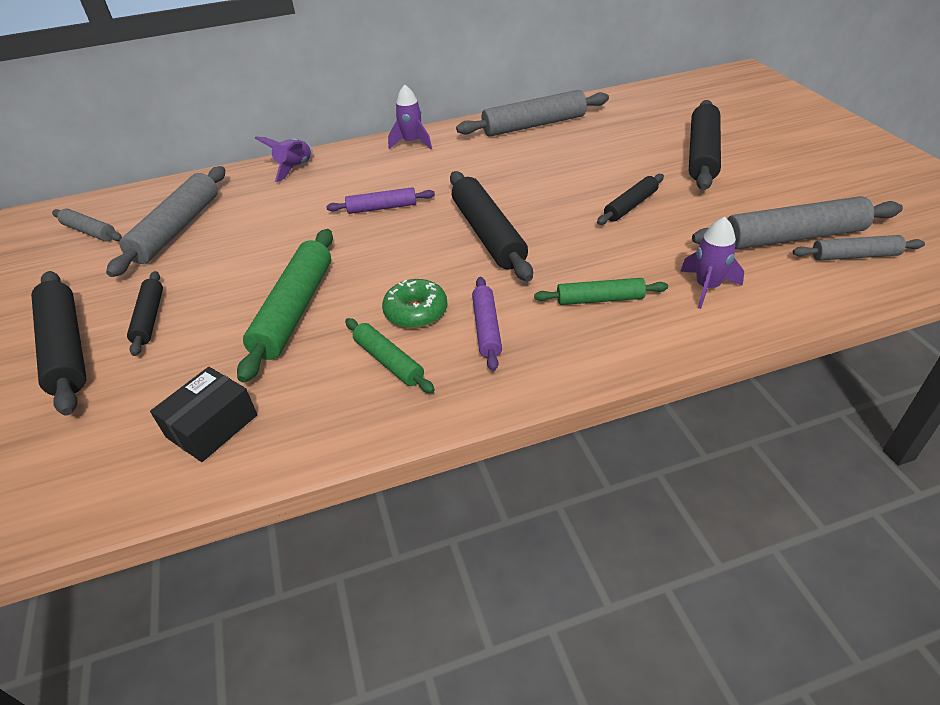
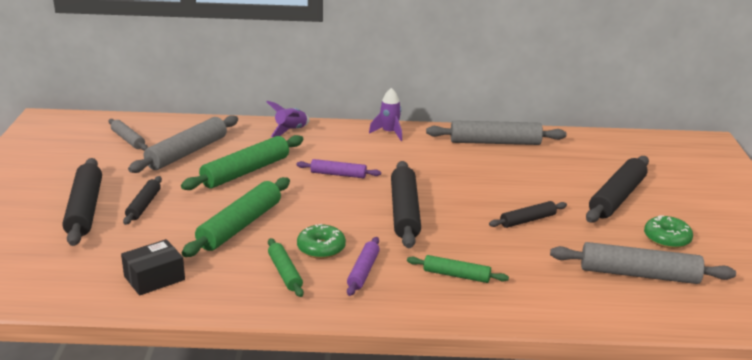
camera: 15 degrees right, 15 degrees down
(265, 234) = (245, 172): none -> green rolling pin
(707, 287) = (542, 289): purple rocket -> none
(787, 187) = (667, 239): none -> green donut
(854, 256) = (677, 299): grey rolling pin -> none

